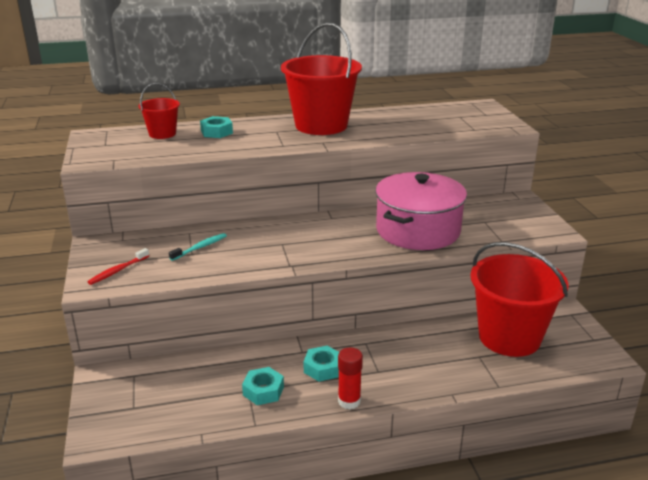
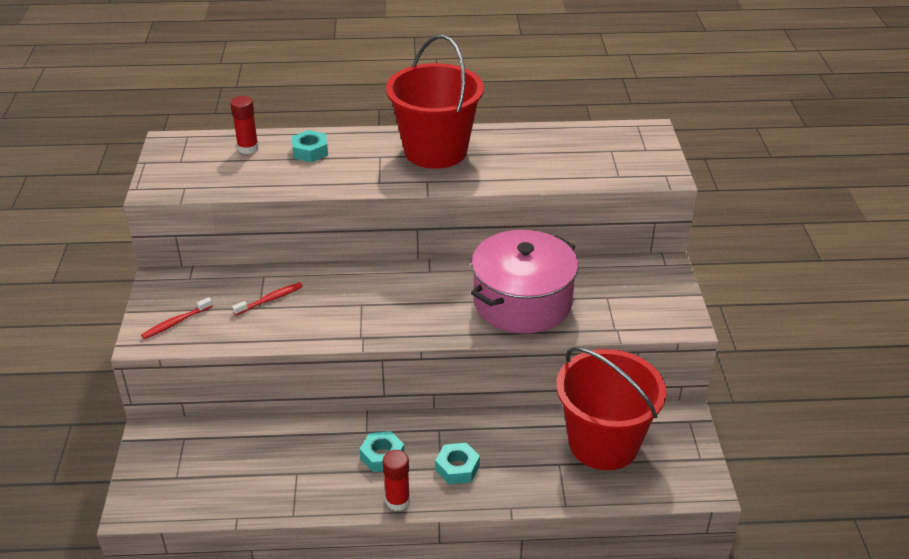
camera: 10 degrees right, 10 degrees up
(162, 134) = (248, 148): red bucket -> red glue stick
(200, 247) = (270, 299): turquoise toothbrush -> red toothbrush
(263, 391) = (312, 476): turquoise nut -> turquoise nut (457, 468)

